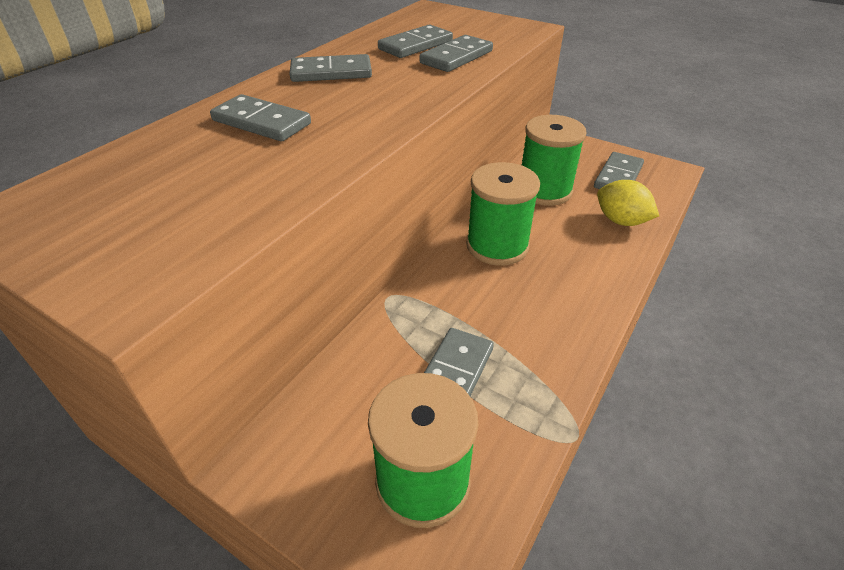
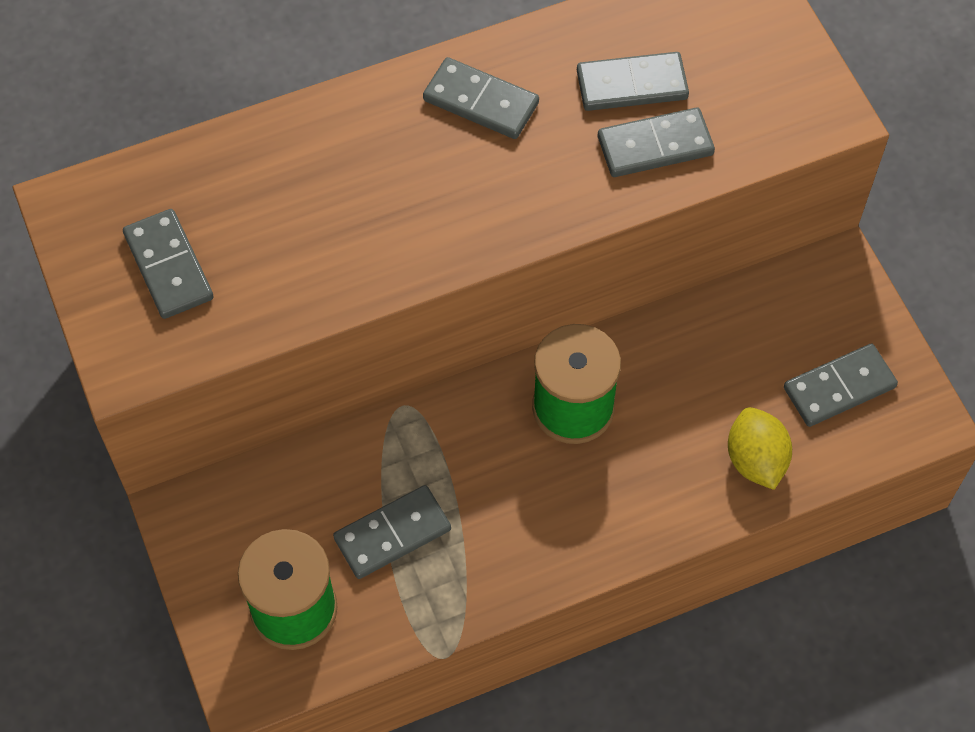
camera: 35 degrees right, 20 degrees up
(261, 122) = (343, 172): grey domino -> grey domino (168, 266)
(544, 190) = (715, 354): green spool -> none

